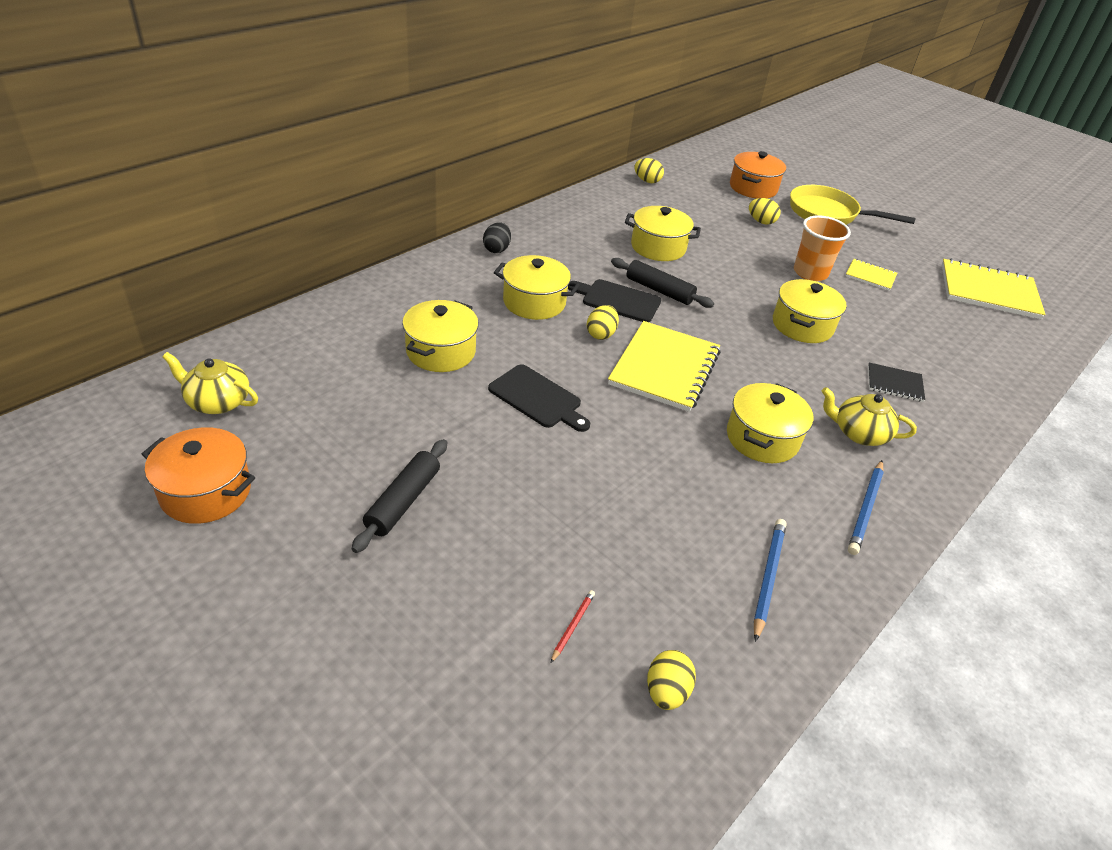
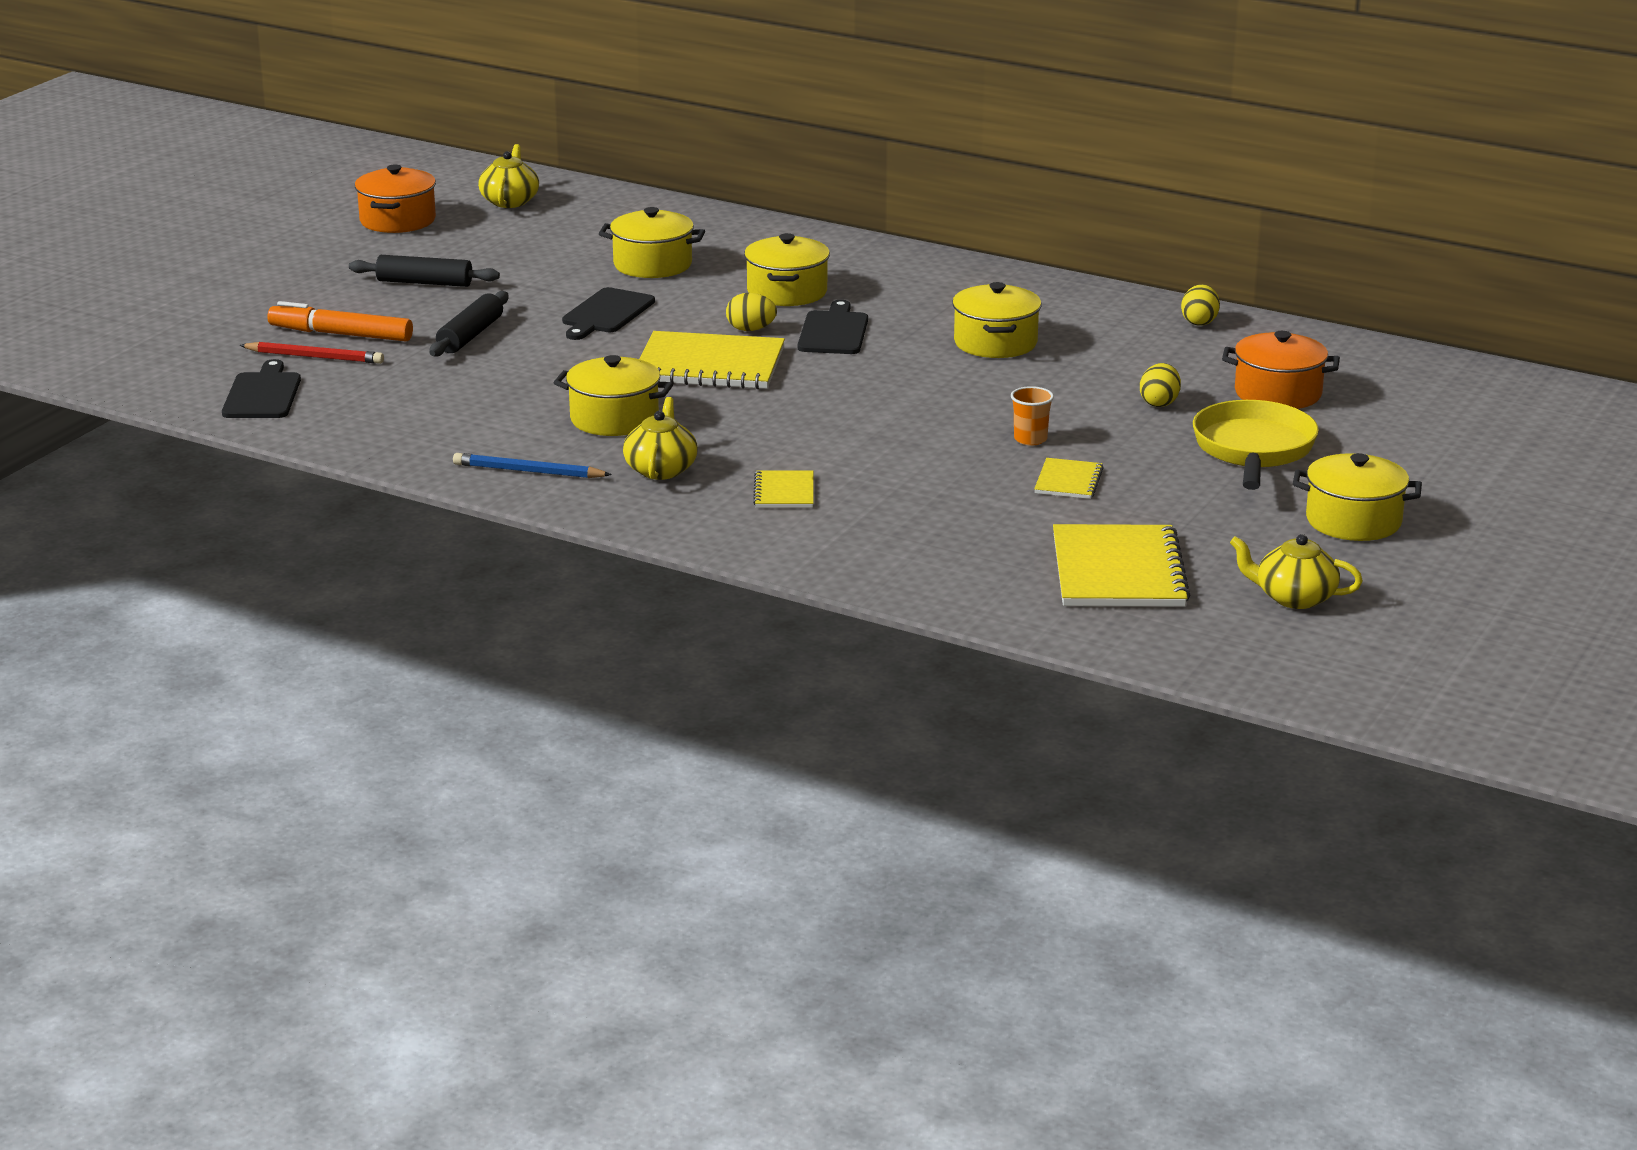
camera: 80 degrees right, 15 degrees down
(496, 249) = (889, 261): black egg -> none
(516, 593) = (341, 334): none -> orange marker
(573, 626) = (314, 357): red pencil -> red pencil, size x1.81
(659, 290) = (881, 351): black rolling pin -> black rolling pin (470, 336)
(666, 691) = (262, 394): yellow egg -> black cutting board
(768, 578) = (405, 427): blue pencil -> none
(802, 325) = (875, 436): yellow pot -> yellow pot (1353, 521)
(810, 273) = (1030, 439): orange cup -> orange cup, size x0.60
(894, 383) = (784, 492): black notebook -> yellow notebook
(1007, 251) = (1294, 598): none -> yellow teapot

